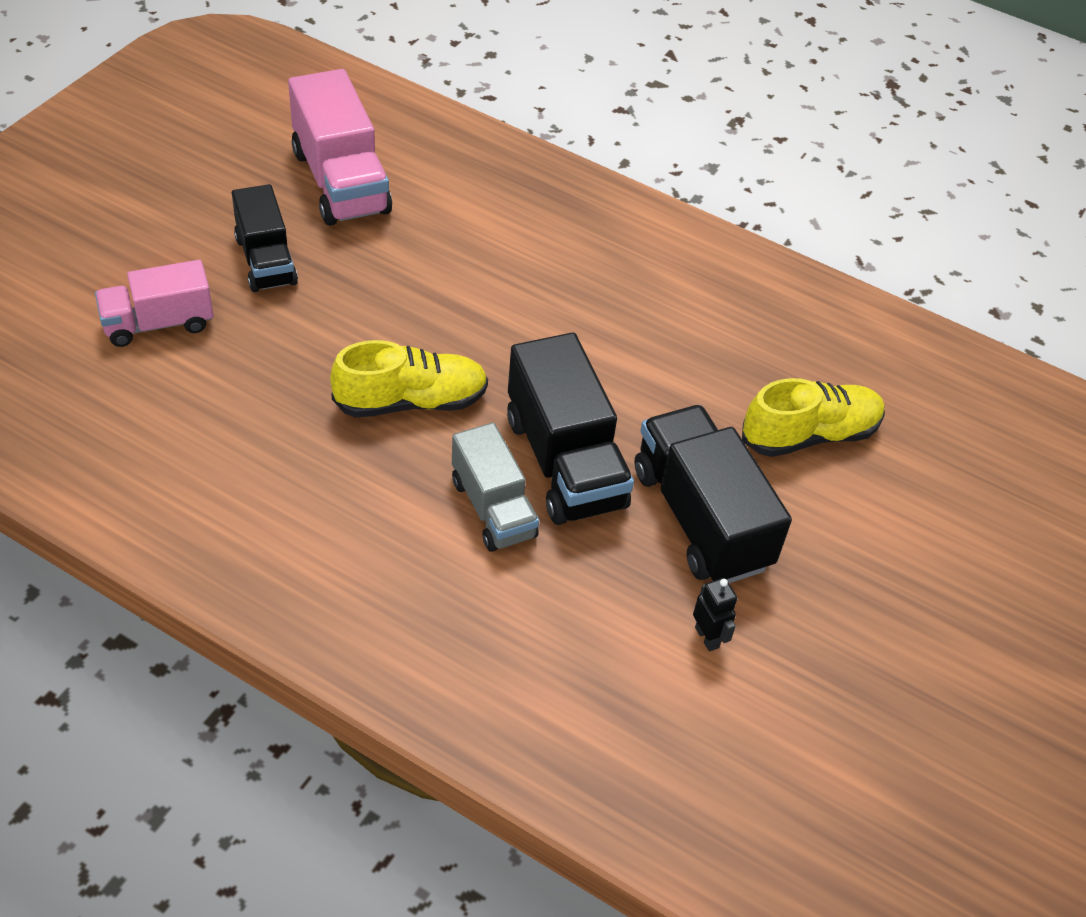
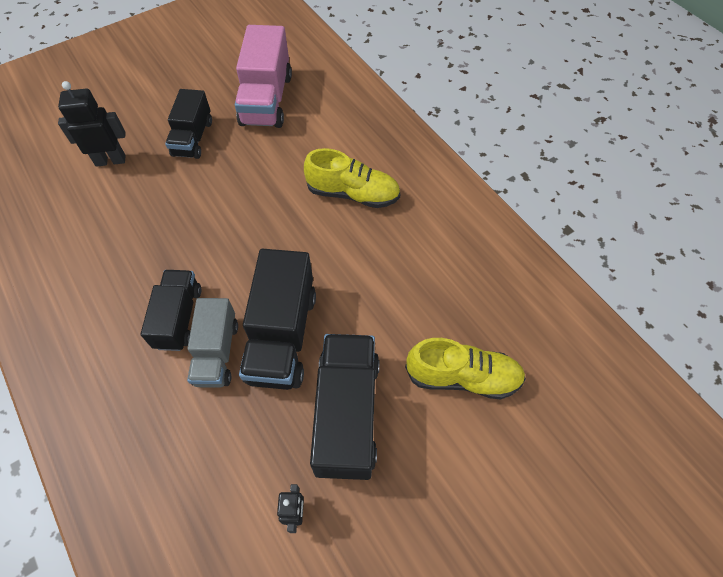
camera: 30 degrees right, 10 degrees up
(158, 323) = (110, 160): pink truck -> black robot
(411, 401) = (215, 258): yellow shoe -> yellow shoe (353, 194)
(412, 486) = (179, 317): none -> black truck

